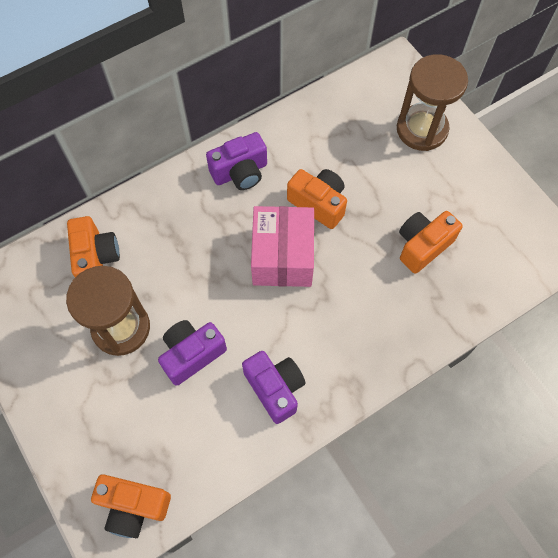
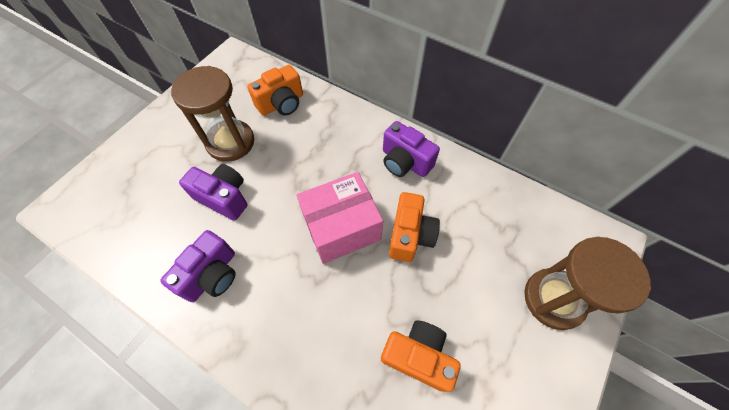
camera: 65 degrees right, 5 degrees down
(133, 506) = (86, 212): orange camera -> none

